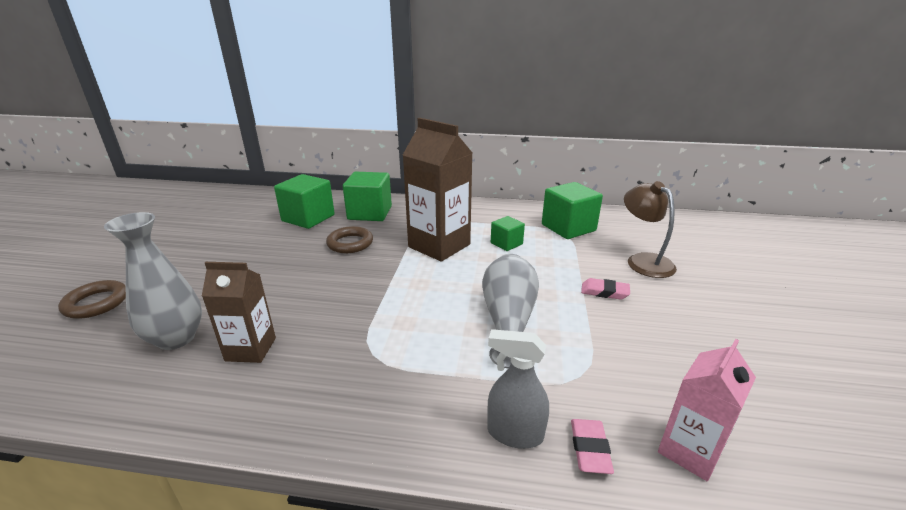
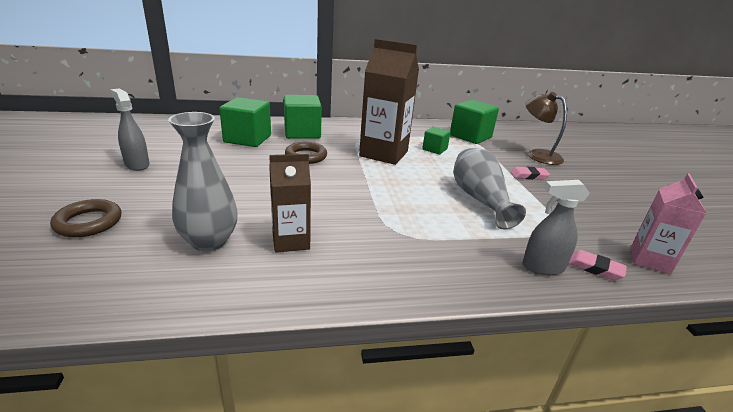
camera: 20 degrees left, 0 degrees up
(185, 242) = (137, 164): none -> grey spray bottle
(590, 449) = (594, 268): pink eraser -> pink eraser turned 45 degrees counterclockwise

